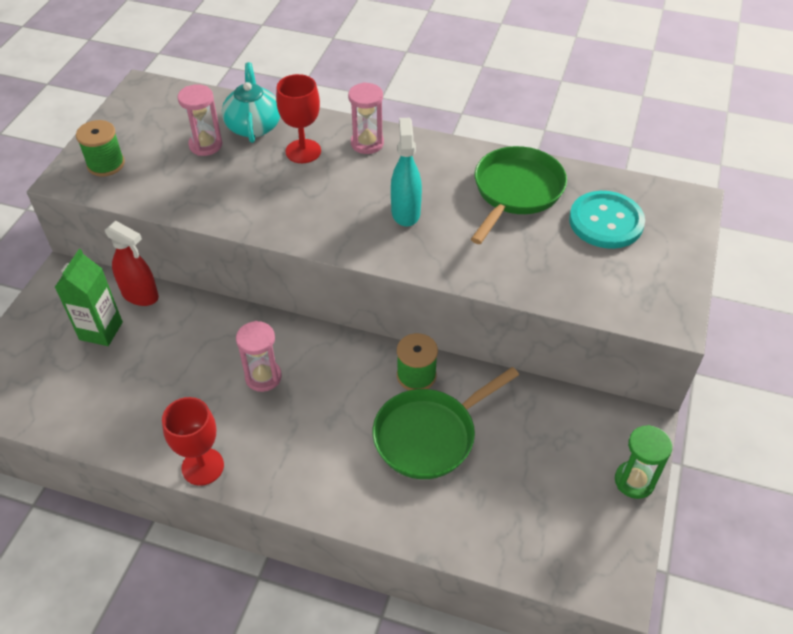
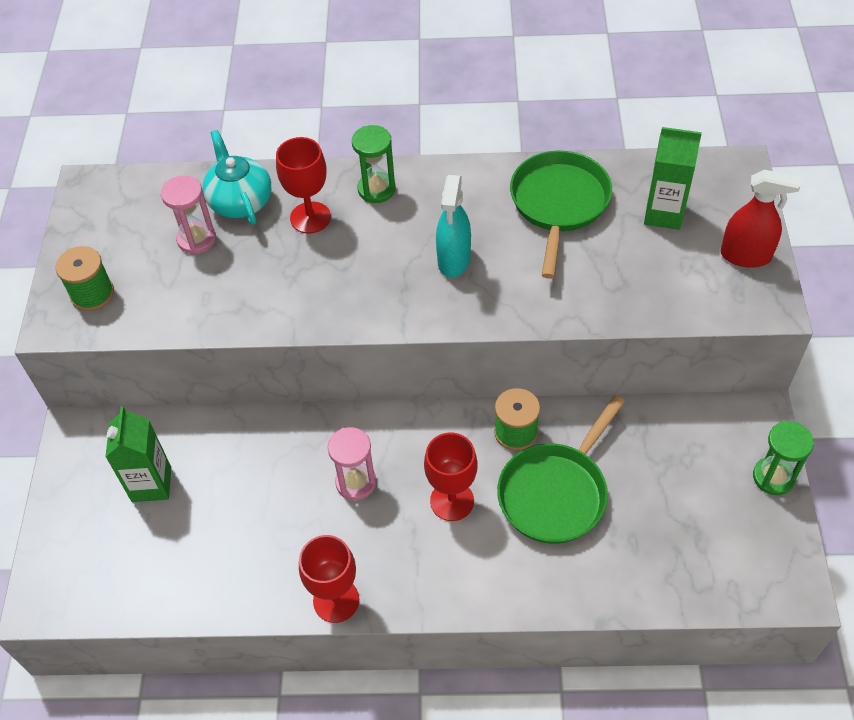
camera: 15 degrees left, 5 degrees up
(140, 295) = (176, 429): red spray bottle -> red spray bottle (746, 256)
(336, 415) = (452, 501): none -> red goblet
(367, 143) = (376, 189): pink hourglass -> green hourglass
(405, 212) = (454, 260): turquoise spray bottle -> turquoise spray bottle turned 150 degrees counterclockwise
(606, 222) = (663, 214): turquoise button -> green carton

